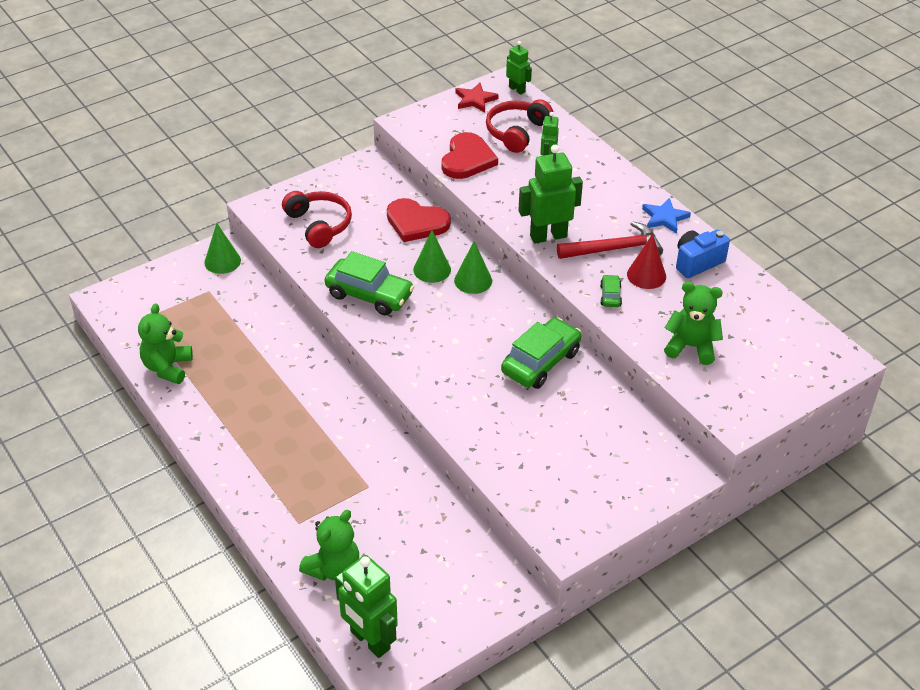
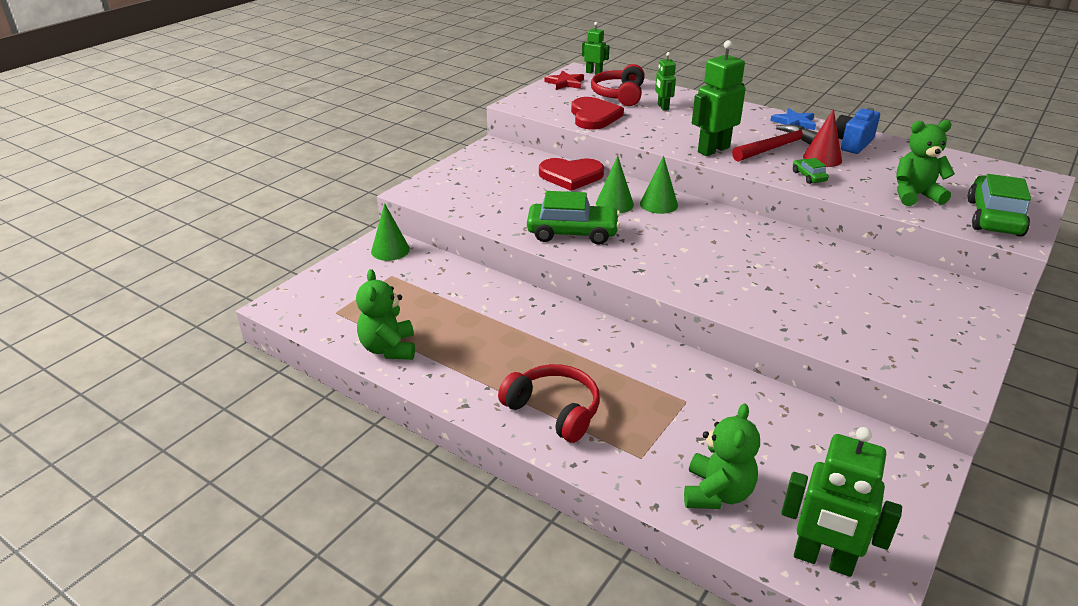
camera: 20 degrees left, 10 degrees down
(319, 225) = (481, 194): red headphones -> red headphones (554, 410)
(541, 362) = (776, 247): green car -> green car (993, 218)

